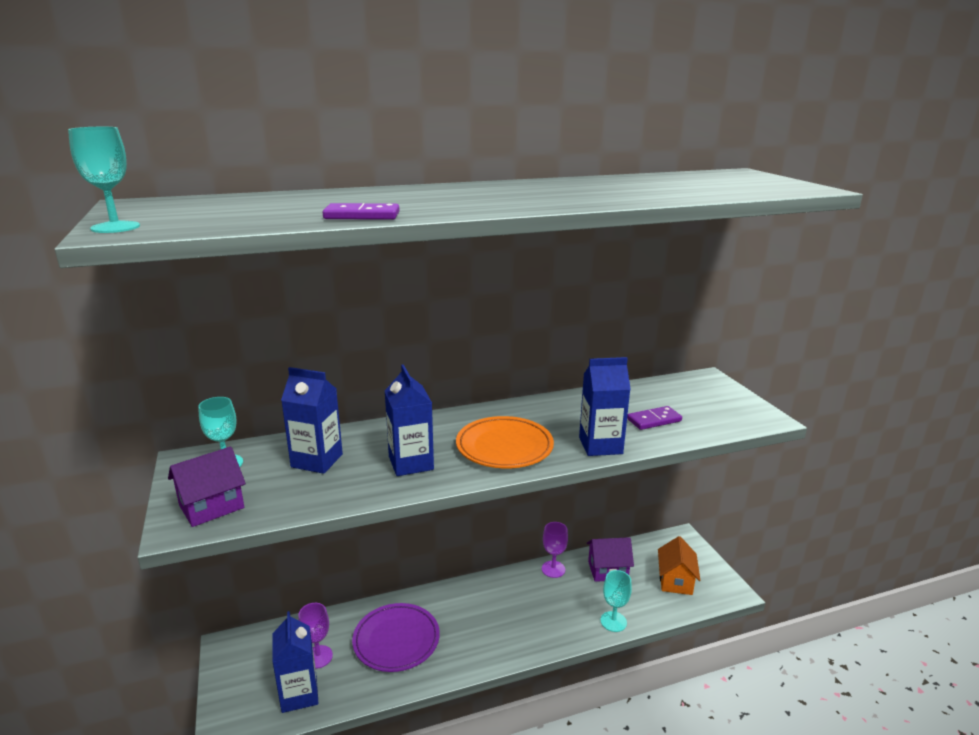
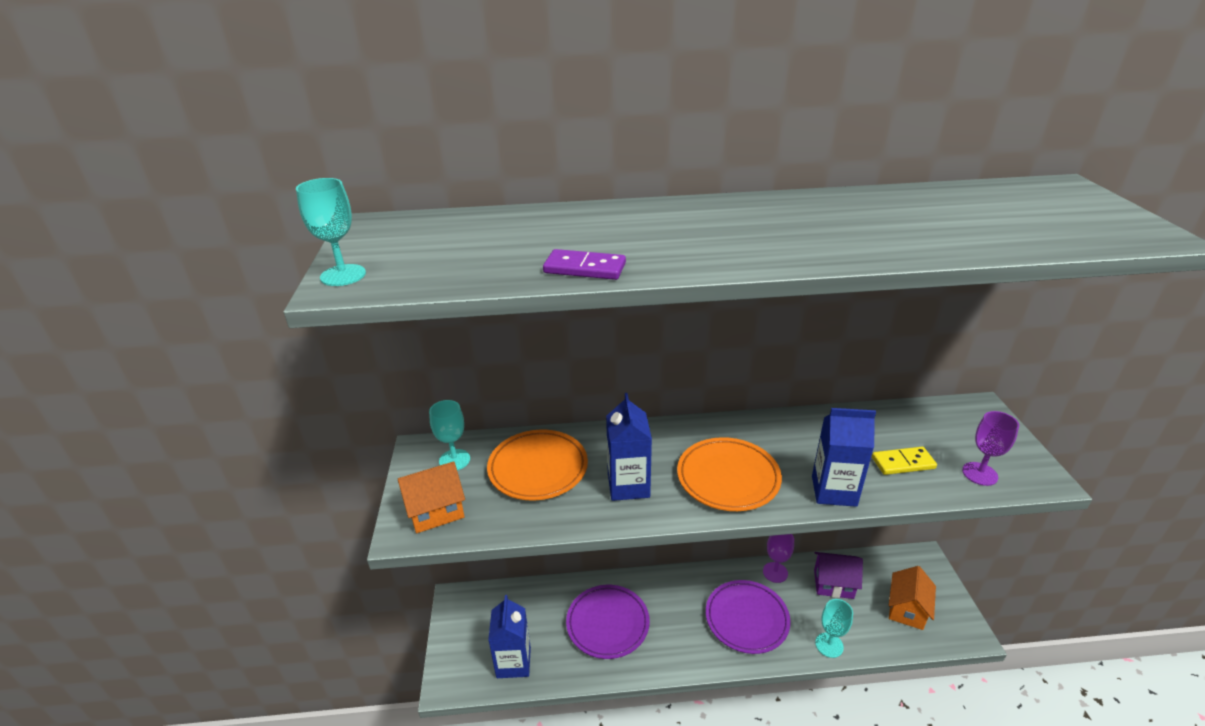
camera: 15 degrees right, 10 degrees up
(211, 506) = (436, 511): purple house -> orange house
(317, 460) = (538, 468): blue carton -> orange plate
(318, 657) = (534, 627): purple goblet -> purple goblet (979, 474)
(533, 612) = (746, 619): none -> purple plate
(654, 420) = (903, 463): purple domino -> yellow domino

